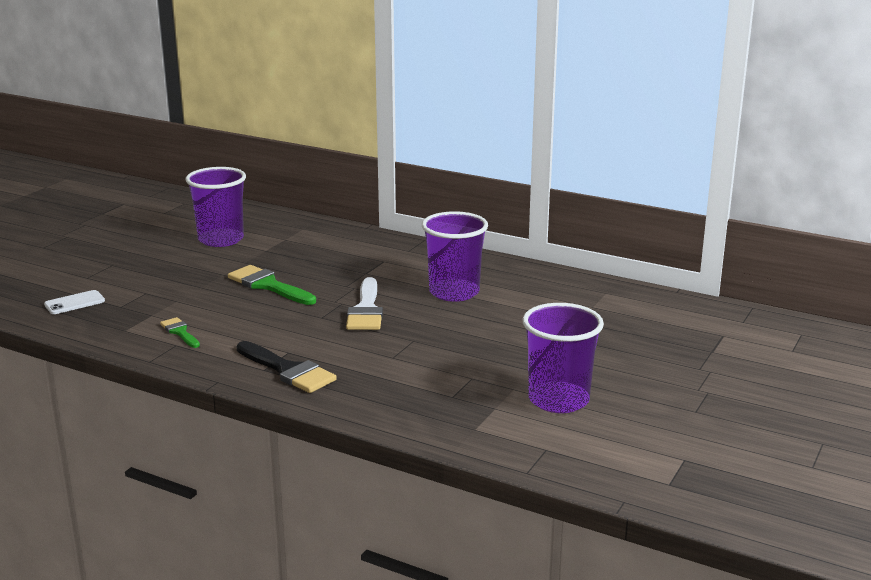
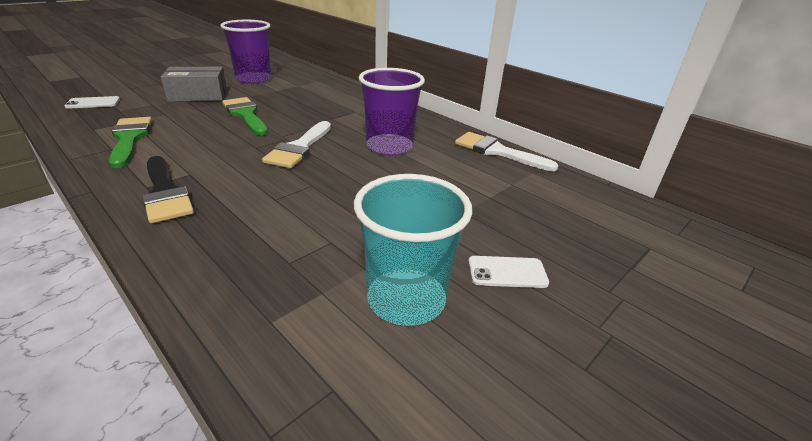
camera: 15 degrees right, 10 degrees up
(180, 332) = (129, 138): green brush -> green brush, size x1.77
(183, 272) = (198, 95): none -> grey box
(558, 400) = (406, 299): purple cup -> turquoise cup
(562, 278) = (497, 151): none -> white brush
(621, 371) = (507, 272): none -> white phone

